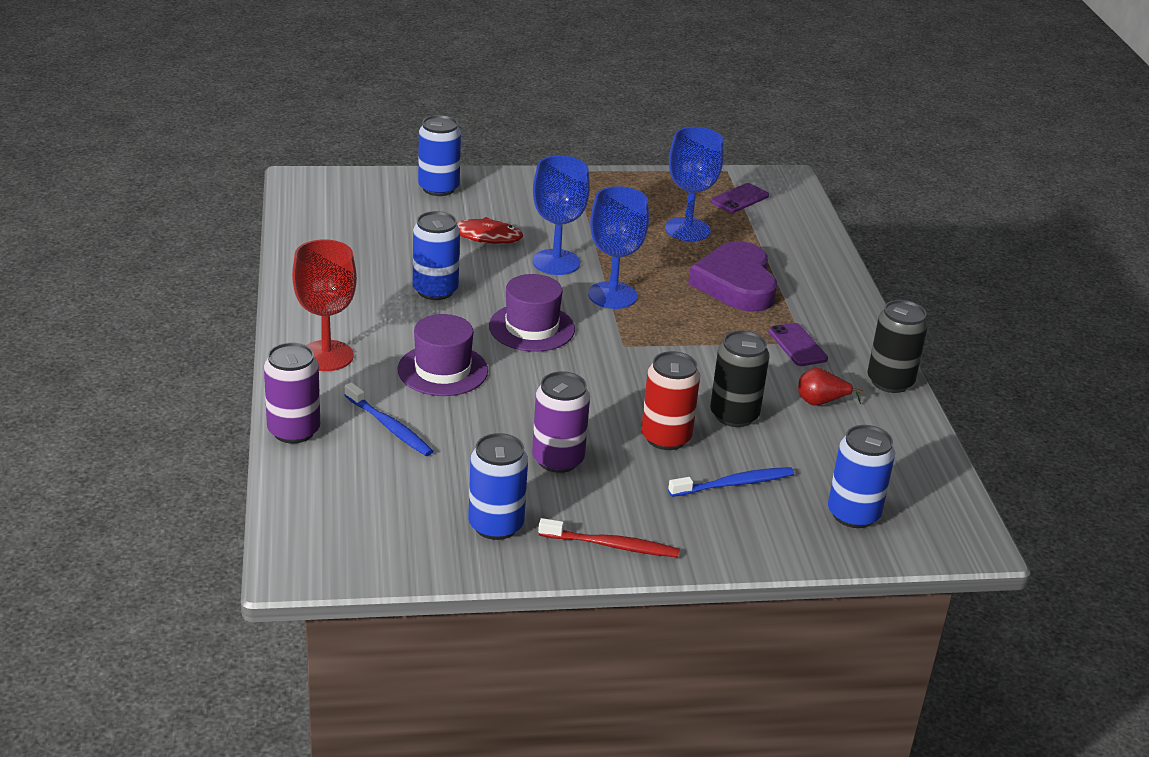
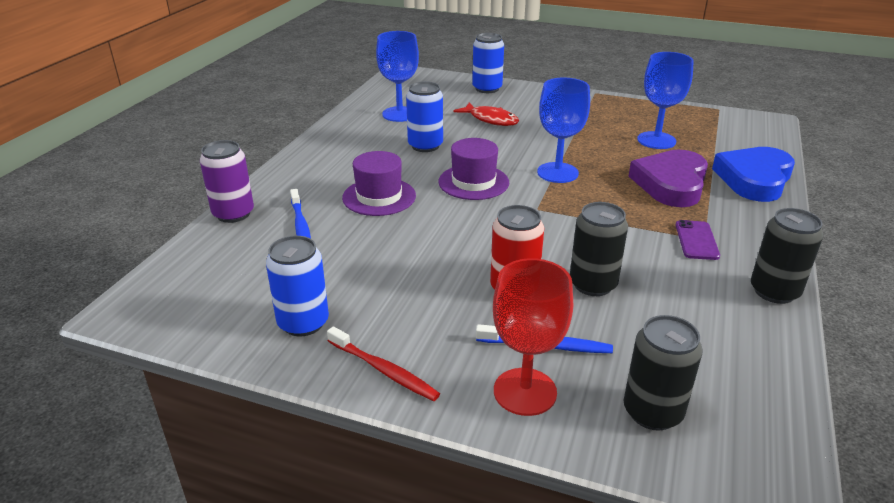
camera: 30 degrees right, 0 degrees up
(326, 356) = (308, 171): red goblet -> red goblet (525, 391)
(556, 262) = (531, 144): blue goblet -> blue goblet (399, 114)
(558, 460) = (405, 283): purple can -> none
(739, 199) = (717, 128): purple phone -> none
(811, 260) = (754, 179): none -> blue heart
(821, 402) = (688, 293): red pear -> none
(853, 514) = (652, 412): blue can -> black can

